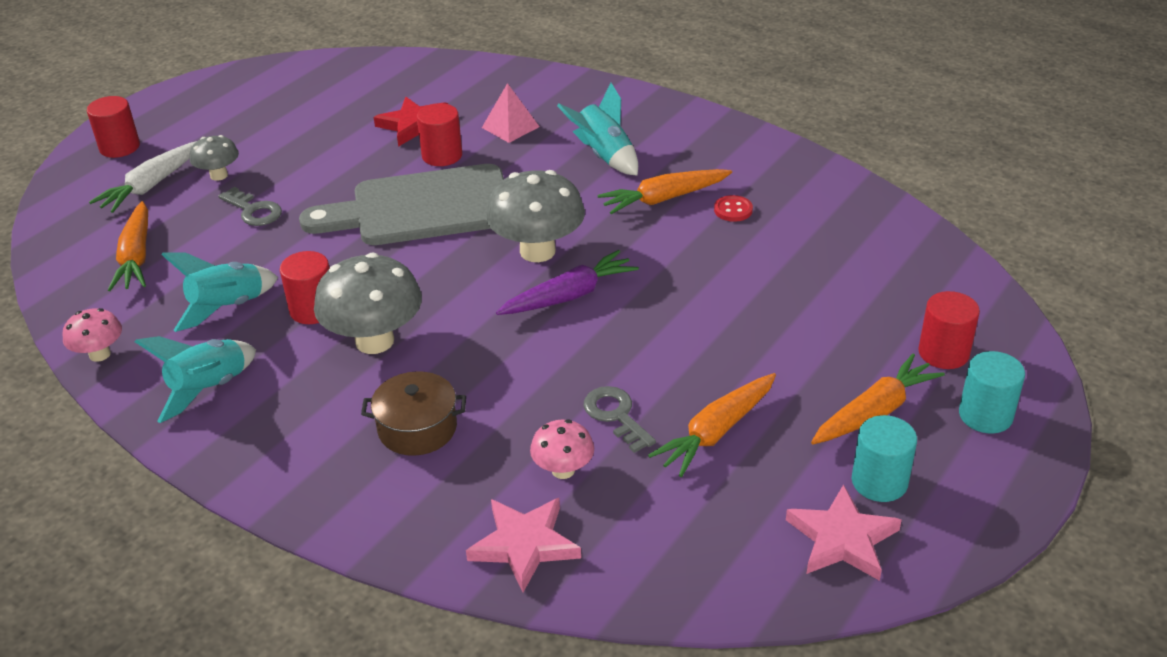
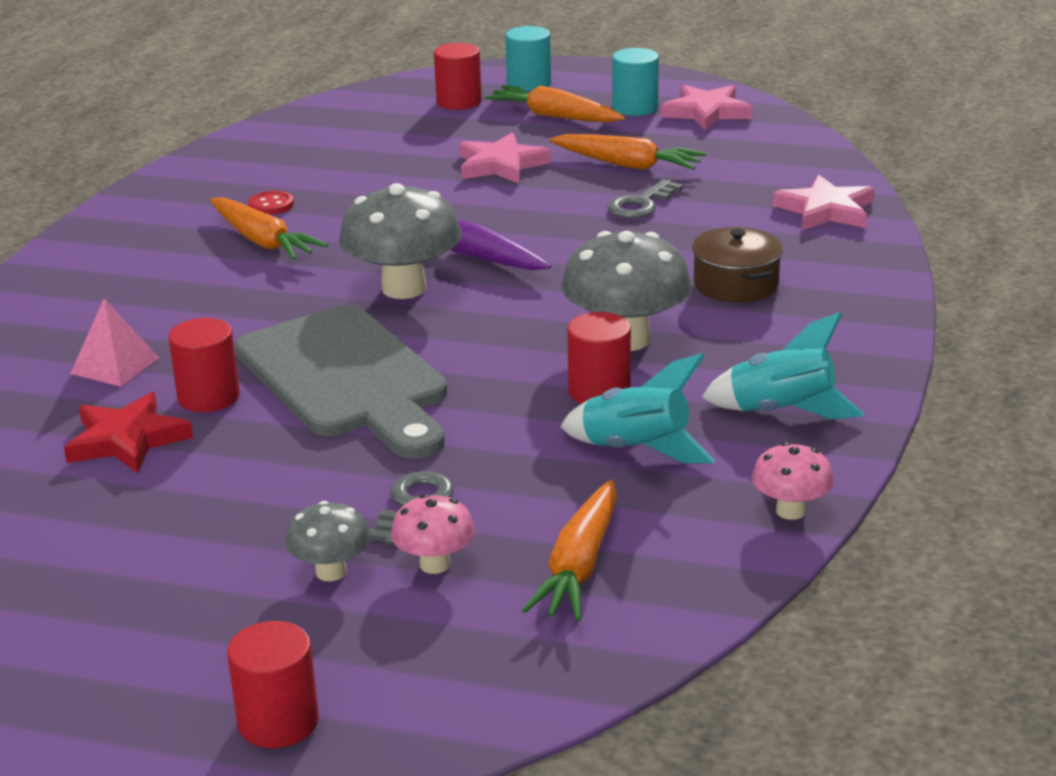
camera: 110 degrees left, 10 degrees down
(136, 257) = (579, 566): orange carrot -> orange carrot turned 135 degrees clockwise
(152, 185) = (387, 630): white carrot -> none
(563, 470) = (728, 212): pink mushroom -> pink mushroom (435, 564)
(604, 156) = (176, 290): turquoise rocket -> none
(758, 348) = (501, 165): none -> pink star

